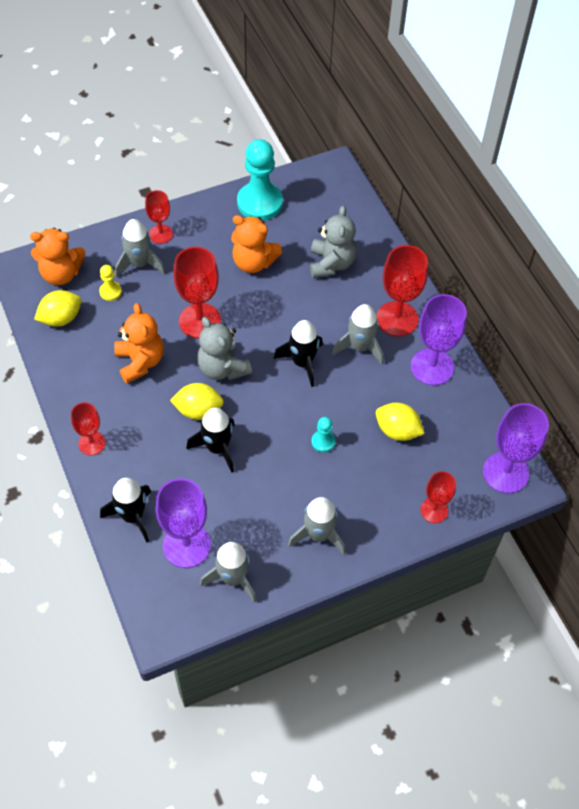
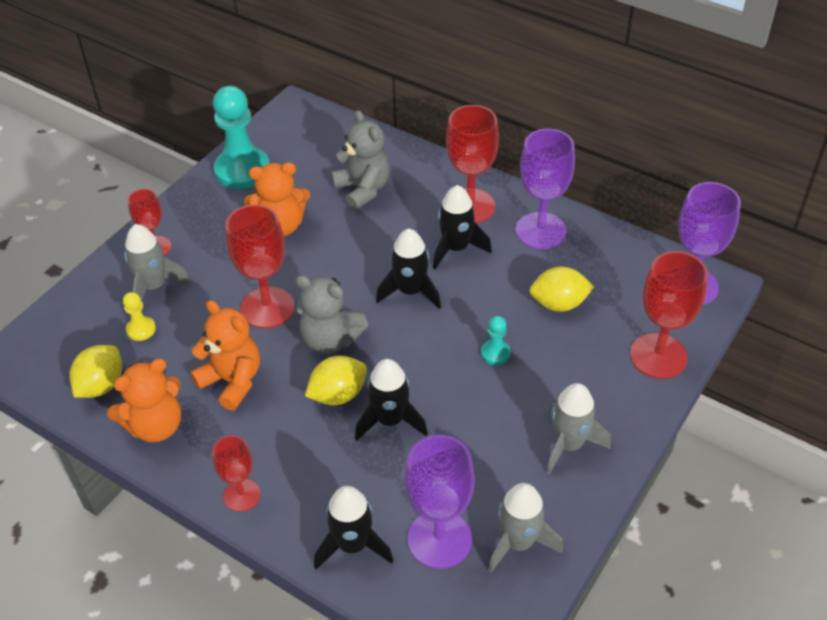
camera: 30 degrees left, 10 degrees down
(61, 274) = (66, 340): orange teddy bear -> orange teddy bear (156, 426)
(360, 347) = (456, 248): grey rocket -> black rocket
(434, 510) = (658, 356): red goblet -> red goblet, size x1.68

